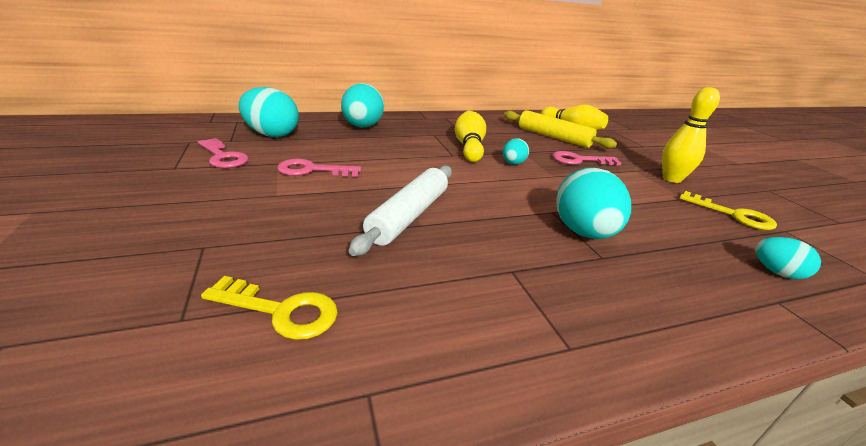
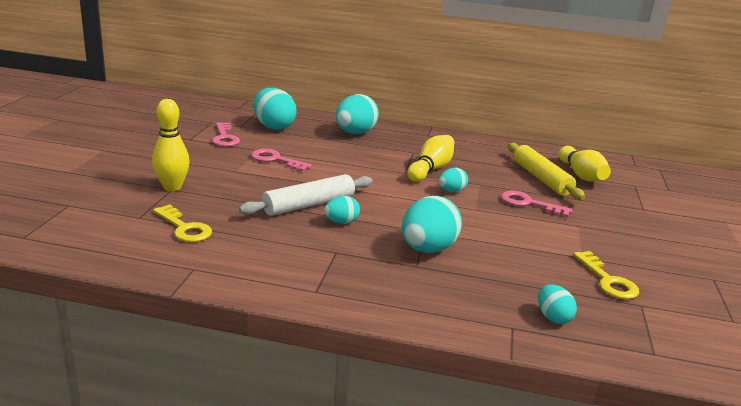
camera: 30 degrees right, 5 degrees down
(468, 227) = (341, 222): none -> turquoise egg
(671, 179) = (605, 241): yellow bowling pin -> yellow bowling pin (172, 187)

